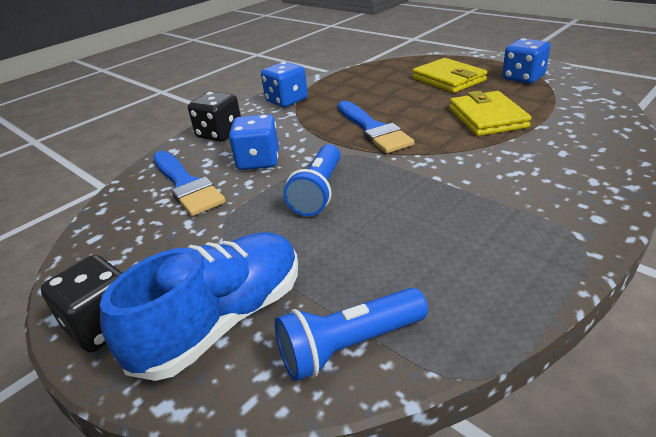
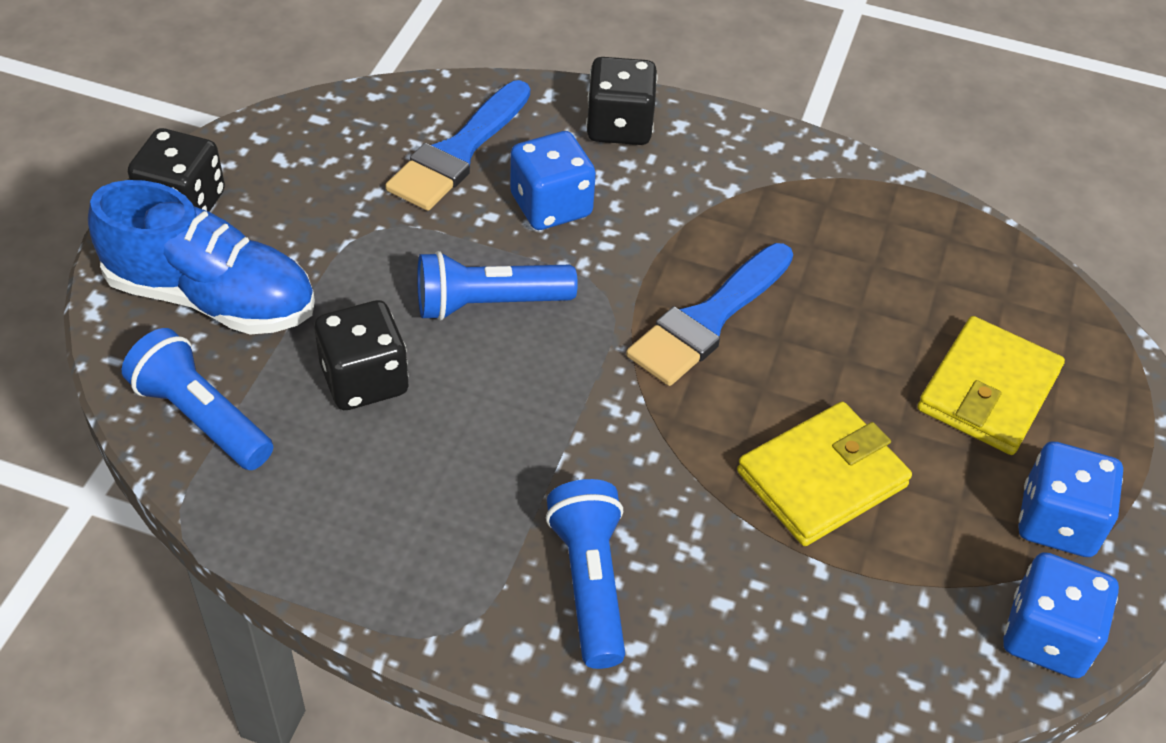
camera: 60 degrees right, 15 degrees up
(286, 101) = (777, 167): blue dice -> blue dice (1047, 636)
(354, 250) = (364, 380): none -> black dice
(546, 188) = (589, 582): none -> blue flashlight

